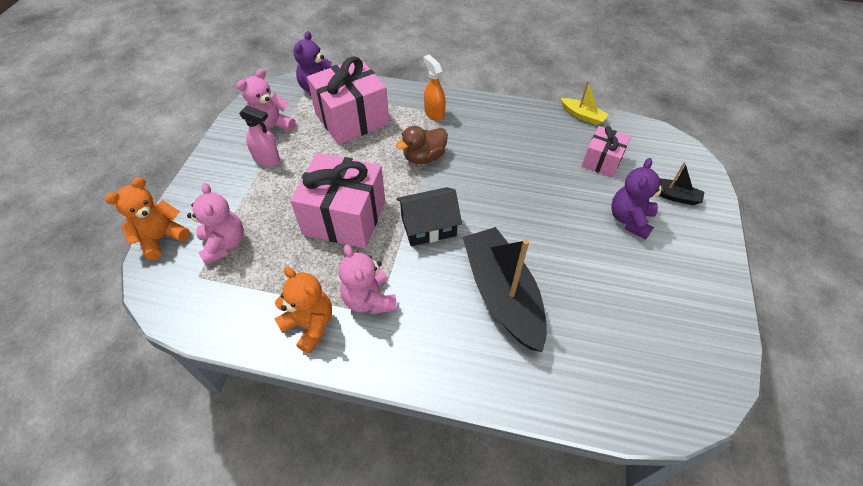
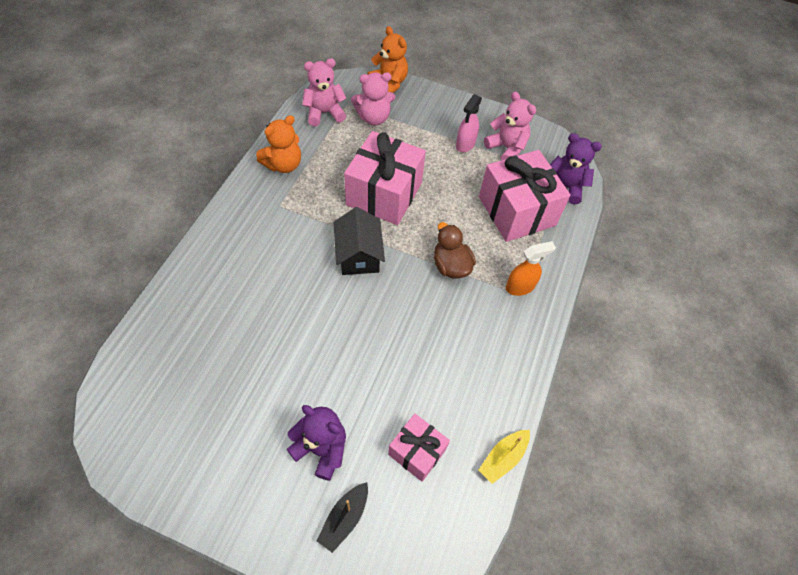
camera: 95 degrees right, 5 degrees up
(369, 299) = (294, 202): pink teddy bear -> pink teddy bear (324, 113)
(502, 294) = (267, 297): black boat -> none

